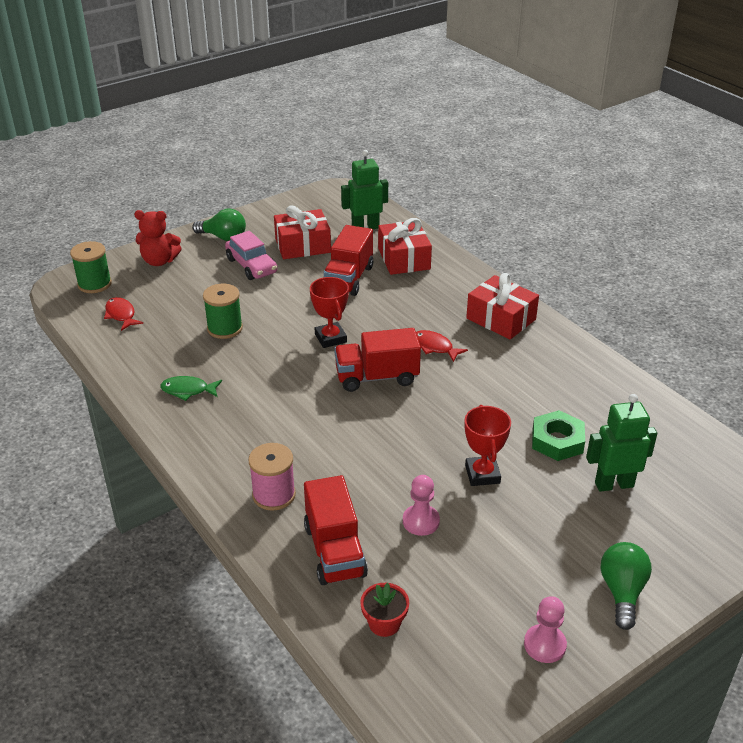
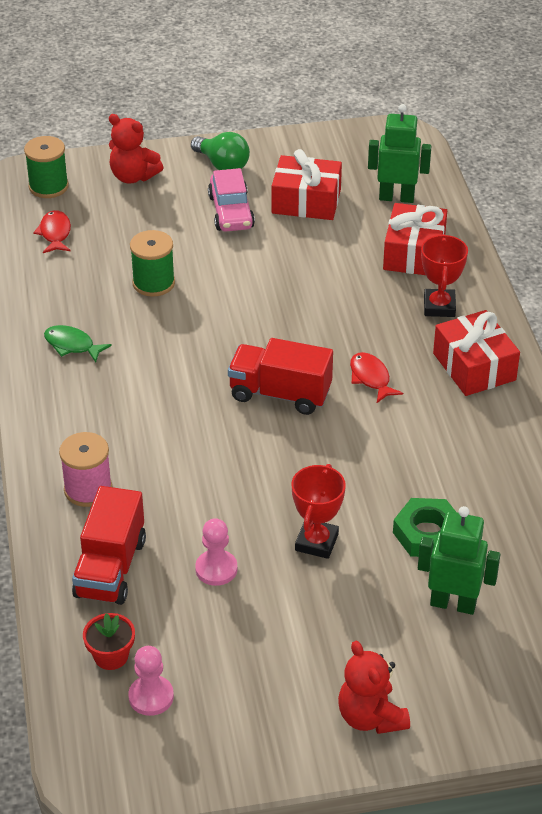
camera: 25 degrees right, 5 degrees up
(330, 338) = (260, 330): red trophy -> red trophy (439, 307)
(349, 278) = (331, 261): red truck -> none
(544, 645) = (251, 736): pink pawn -> pink pawn (151, 697)
(622, 592) = (370, 717): green light bulb -> red teddy bear

